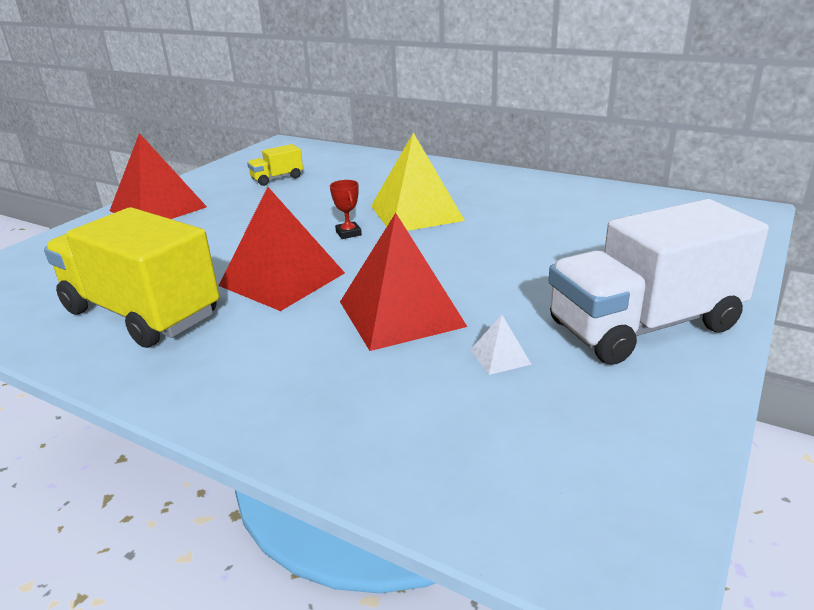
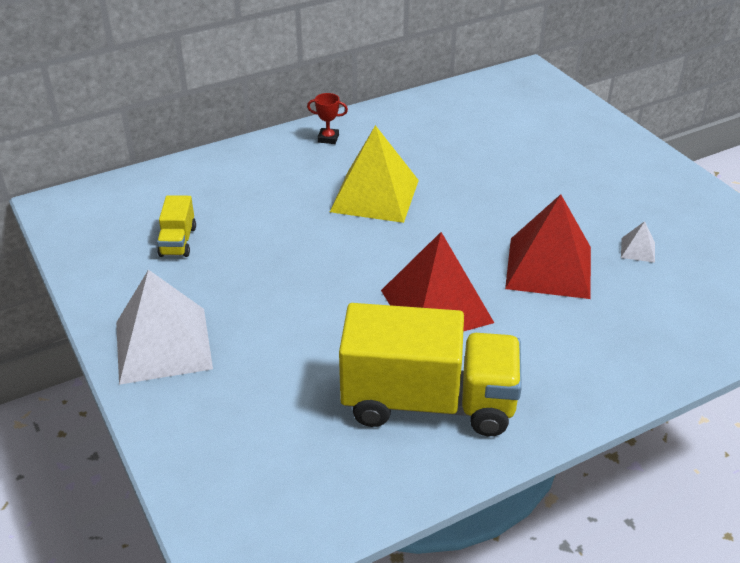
camera: 60 degrees left, 10 degrees up
(141, 313) = (428, 402): yellow truck -> yellow truck turned 150 degrees counterclockwise
(158, 209) = (163, 345): red pyramid -> white pyramid
(348, 233) = (378, 243): red trophy -> red trophy (328, 138)
(644, 326) = (643, 184): white truck -> none

